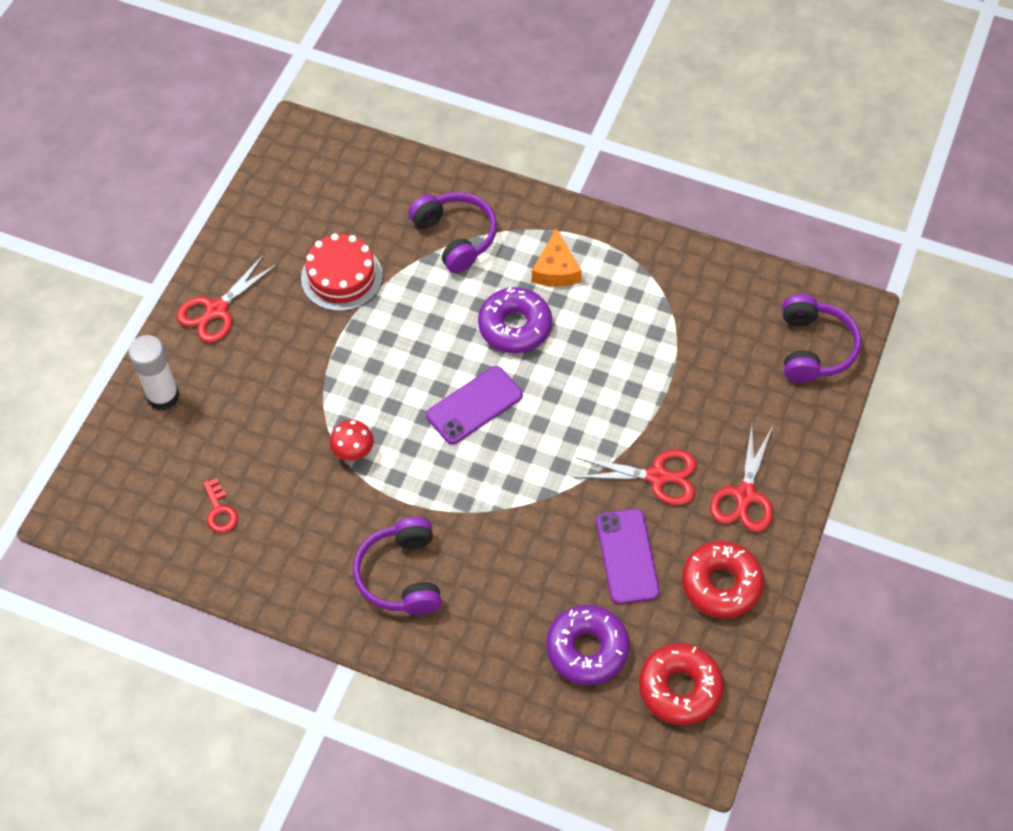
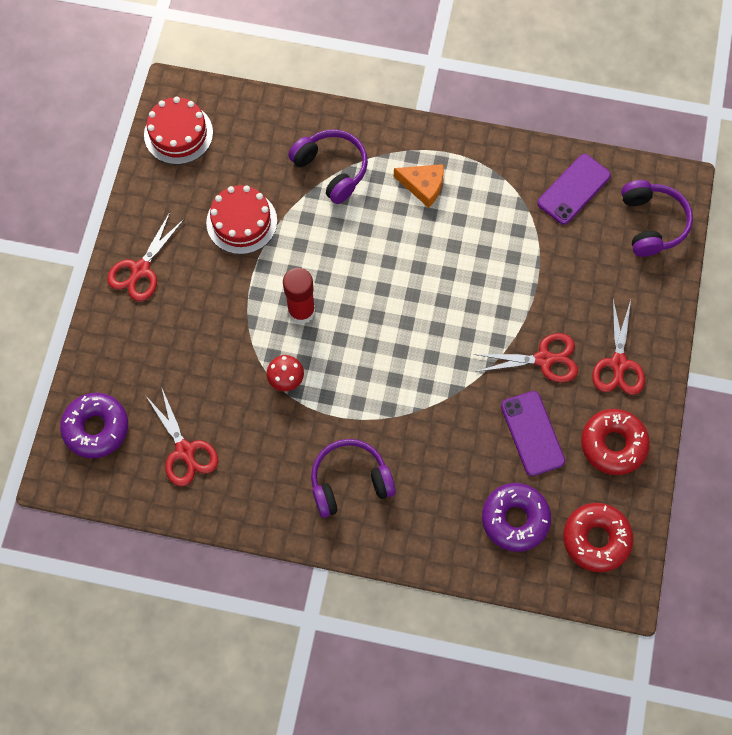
camera: 10 degrees left, 10 degrees up
(163, 396) = (113, 356): white glue stick -> none
(220, 511) = (185, 451): red key -> red scissors
(292, 176) = (178, 134): none -> red cake
(387, 381) = (301, 311): none -> red glue stick
(401, 575) = (350, 481): purple headphones -> purple headphones turned 90 degrees clockwise
(474, 405) = (379, 321): purple phone -> purple phone (574, 189)
(515, 326) = (399, 244): purple donut -> purple donut (96, 428)
(556, 269) = (423, 186): orange cheese -> orange cheese turned 60 degrees counterclockwise

